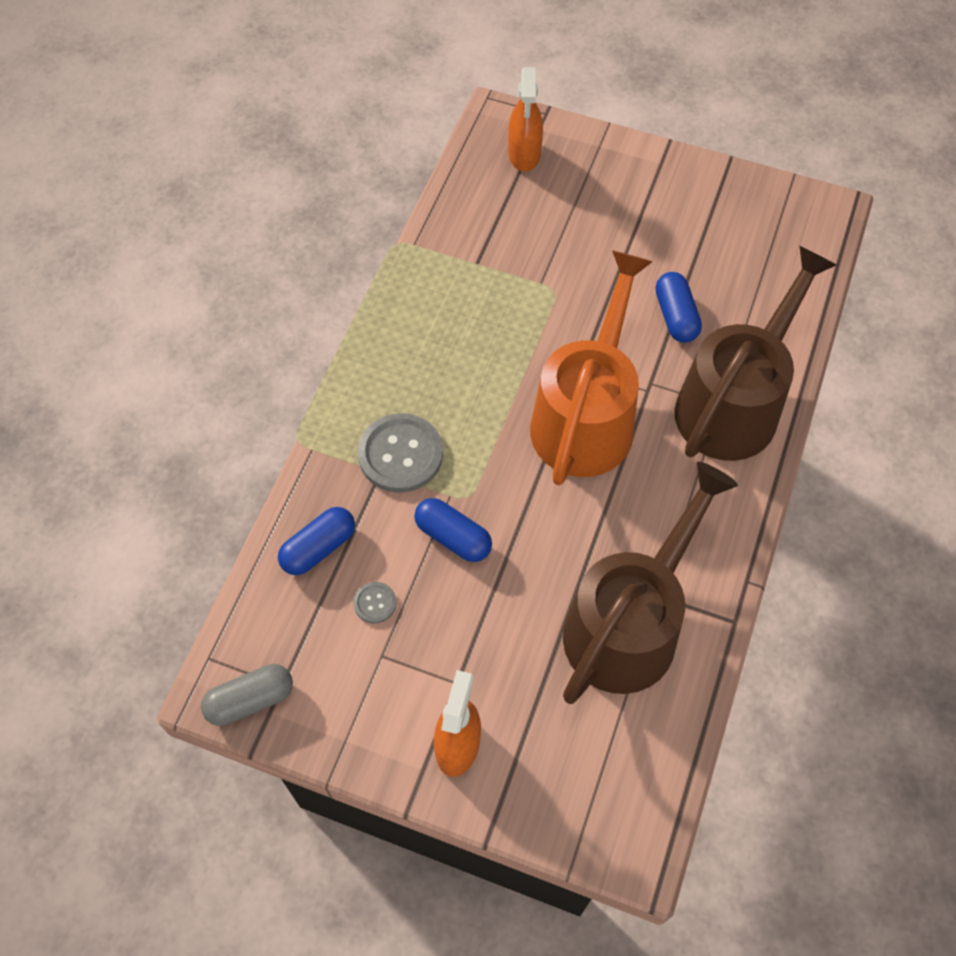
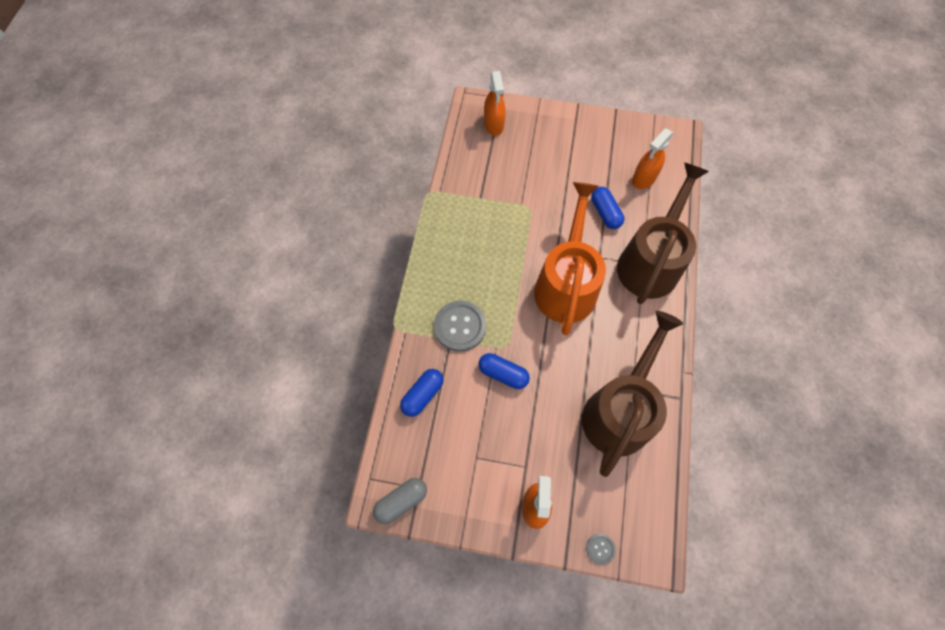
camera: 10 degrees left, 5 degrees up
(375, 603) = (464, 424): grey button -> grey button (600, 548)
(752, 272) = (643, 179): none -> orange spray bottle

